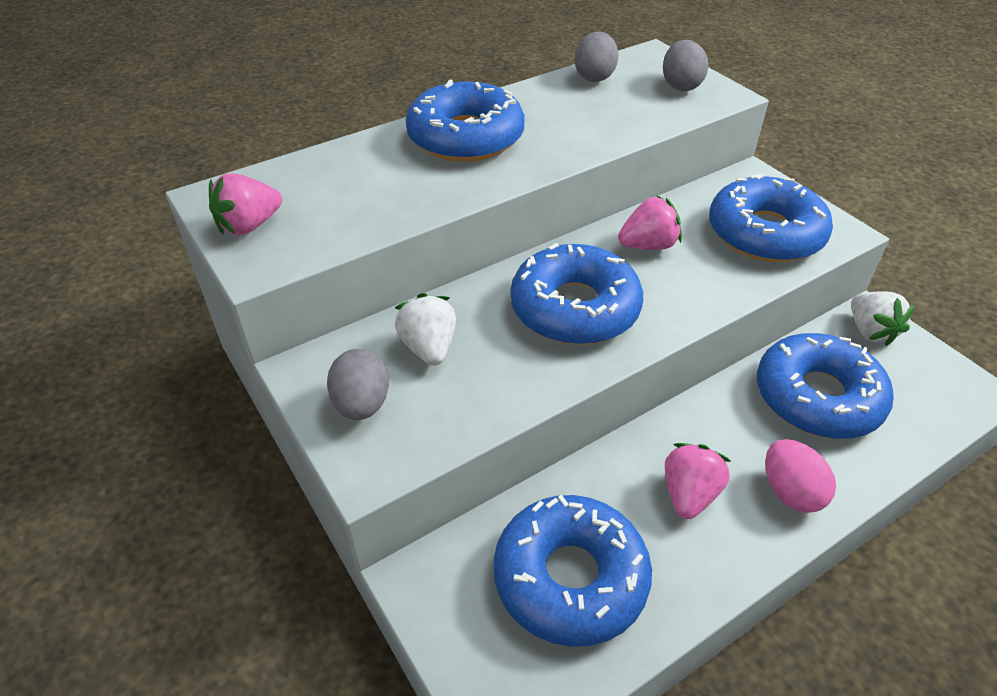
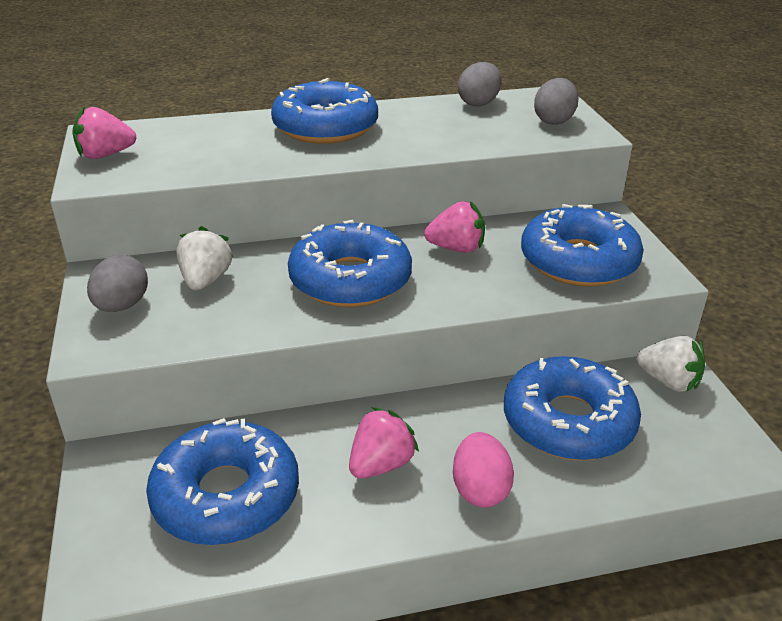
camera: 20 degrees right, 10 degrees down
(870, 331) = (668, 382): white strawberry -> white strawberry turned 60 degrees counterclockwise

